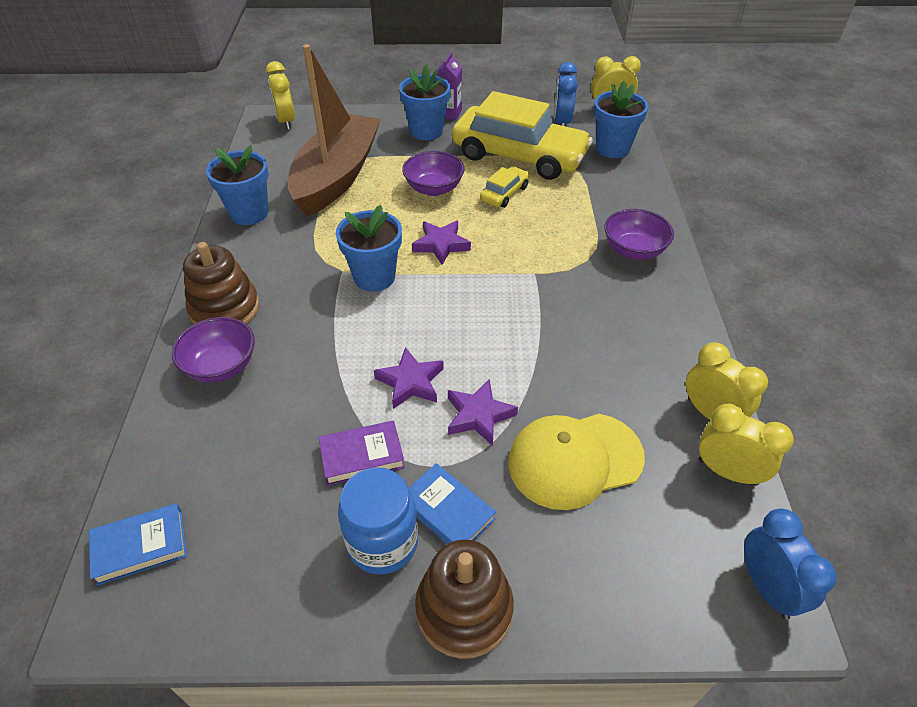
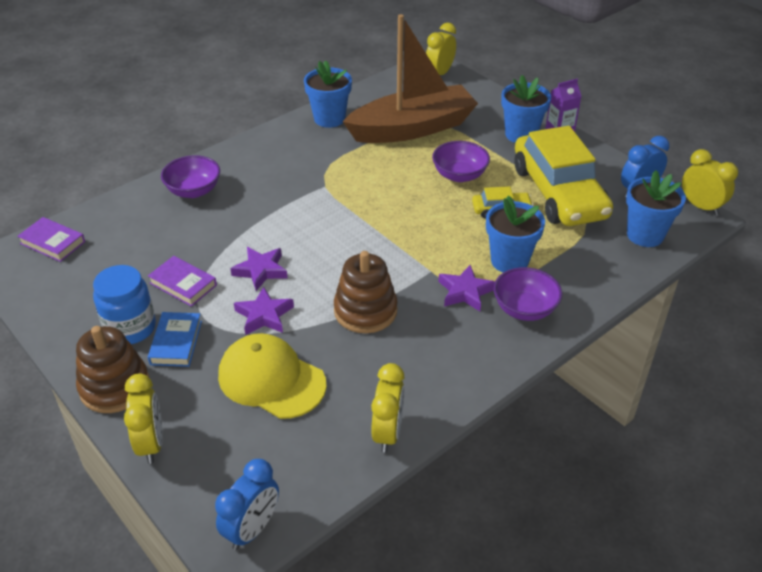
camera: 50 degrees right, 5 degrees down
(140, 546) = (53, 243): blue book -> purple book
(225, 309) = (237, 163): brown stacking toy -> brown stacking toy (365, 311)
(374, 277) = (335, 202): blue flower pot -> blue flower pot (509, 261)
(441, 245) = (403, 212): purple star -> purple star (465, 292)
(727, 472) = (339, 465): yellow clock -> yellow clock (151, 443)

